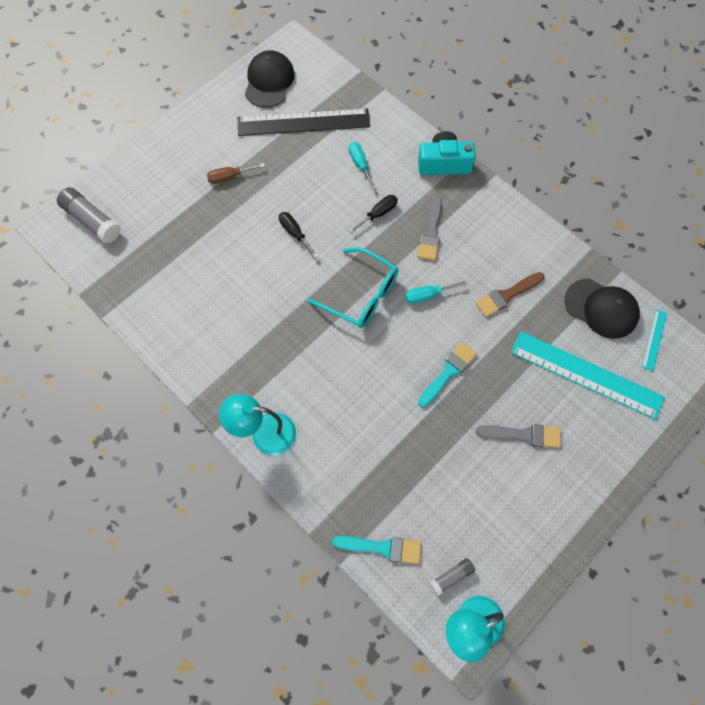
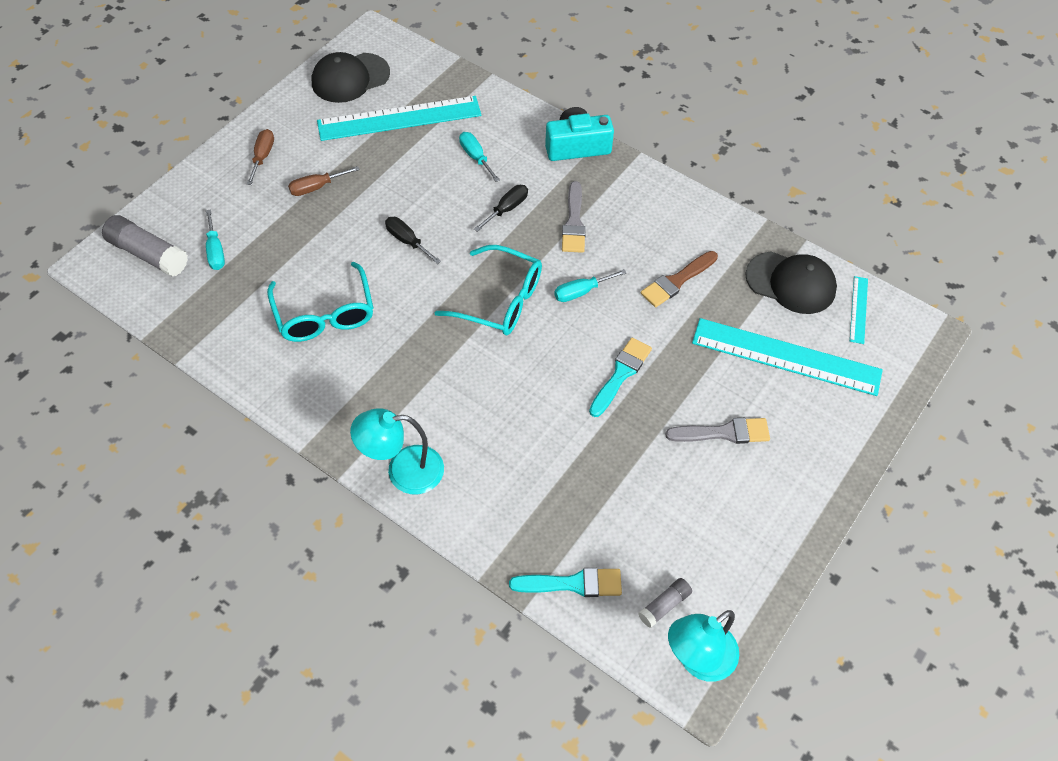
camera: 10 degrees left, 10 degrees down
(144, 224) = (215, 251): none -> turquoise screwdriver
(191, 145) = (263, 156): none -> brown screwdriver
(221, 290) = (324, 314): none -> turquoise glasses
(269, 81) = (350, 78): black cap -> black cap turned 120 degrees counterclockwise
(303, 122) = (399, 119): black ruler -> turquoise ruler

